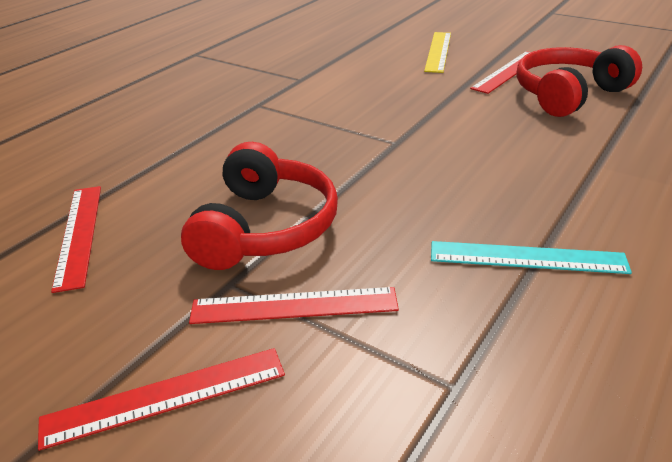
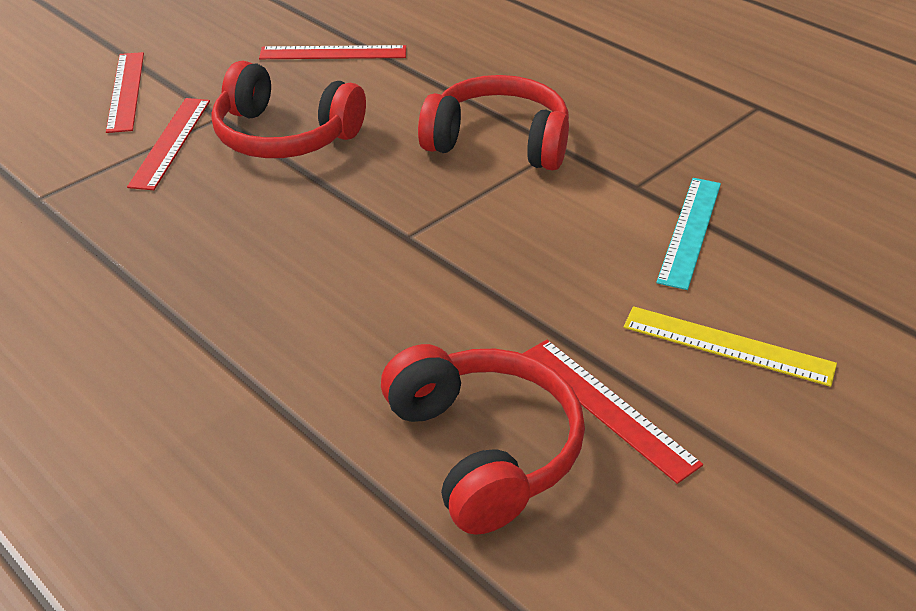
camera: 100 degrees right, 5 degrees up
(255, 125) = (499, 142): none -> red headphones
(527, 258) = (135, 273): turquoise ruler -> turquoise ruler (689, 231)

